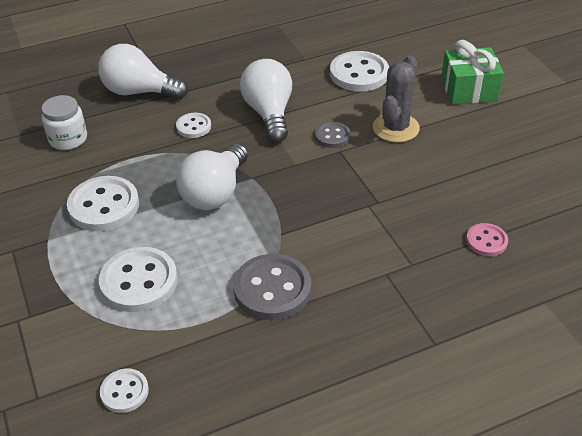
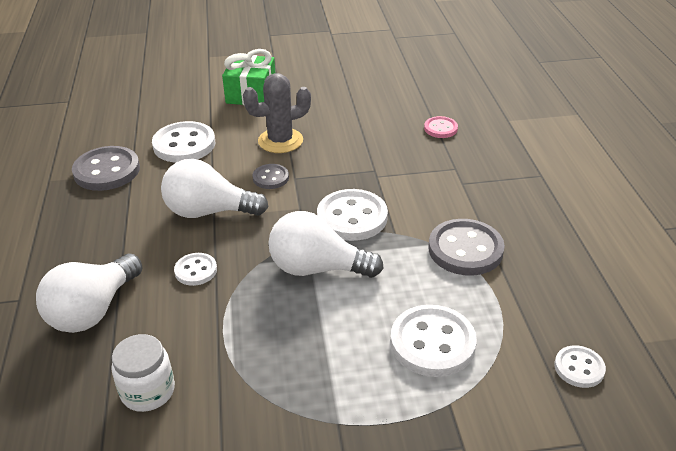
camera: 75 degrees left, 5 degrees down
(104, 206) = (299, 363): white button -> white button (352, 217)
(215, 192) = (317, 268): white light bulb -> white light bulb turned 150 degrees clockwise
(301, 46) = (107, 171): none -> grey button
(395, 128) = (280, 141): grey cactus -> grey cactus turned 60 degrees counterclockwise

